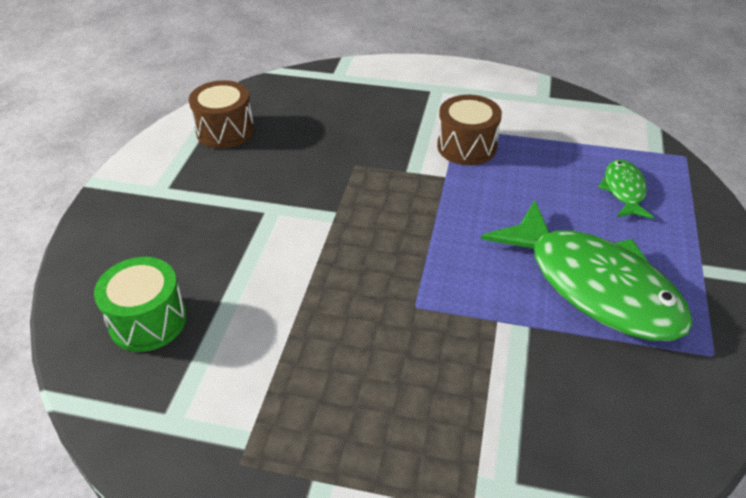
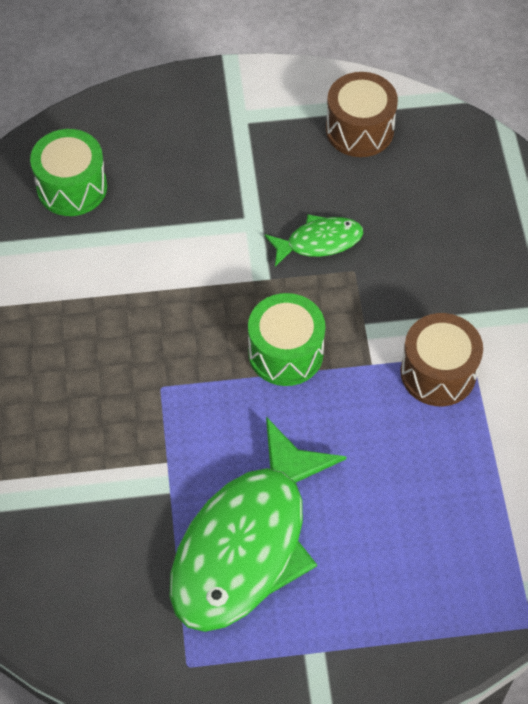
camera: 70 degrees right, 15 degrees up
(414, 219) = (285, 353): none -> green drum
(624, 190) = (425, 557): green fish -> green fish (319, 242)

